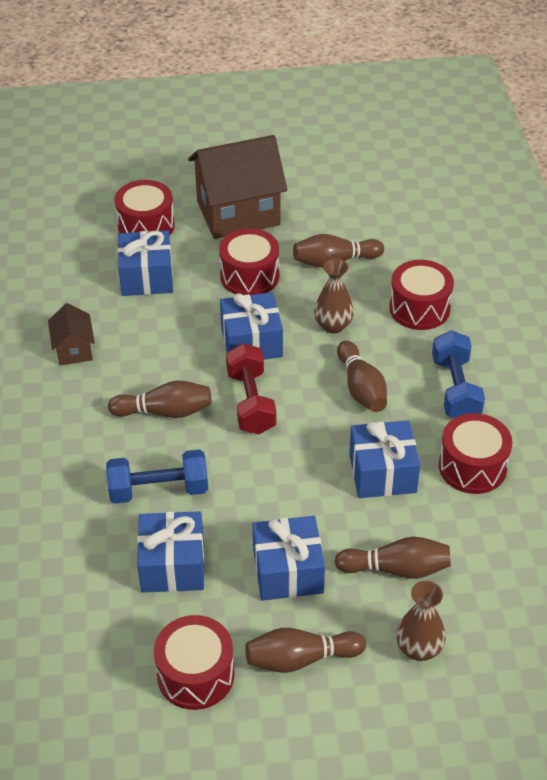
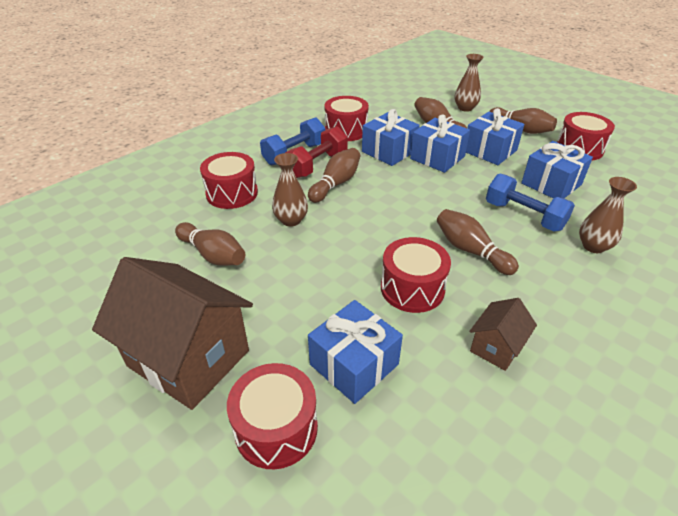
camera: 130 degrees left, 5 degrees down
(70, 501) = (593, 246): none -> brown vase
(249, 276) = (280, 293): red drum -> red drum (412, 288)
(251, 342) = (354, 248): blue gift -> blue gift (437, 157)
(251, 402) = (407, 218): red dumbbell -> red dumbbell (317, 165)

